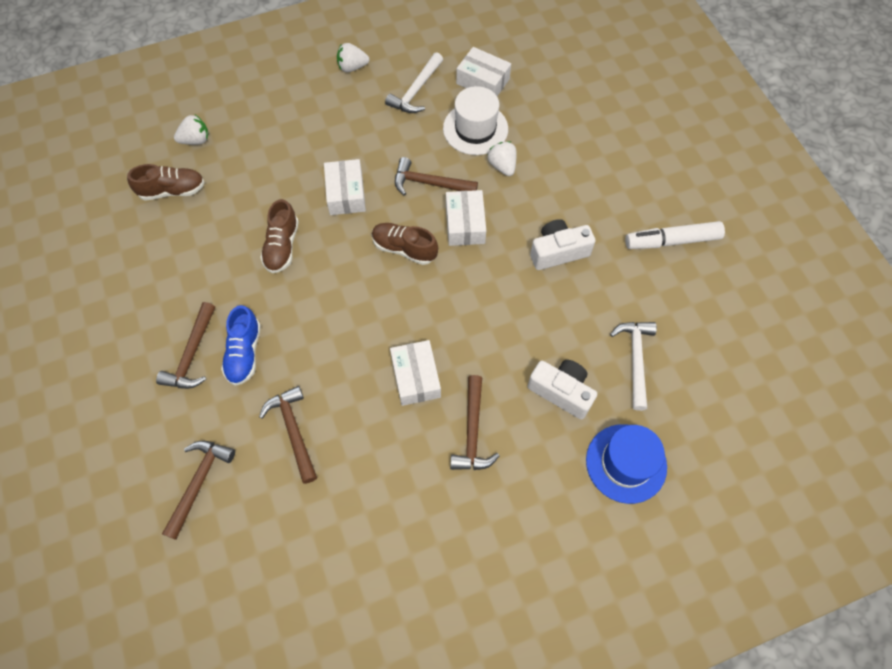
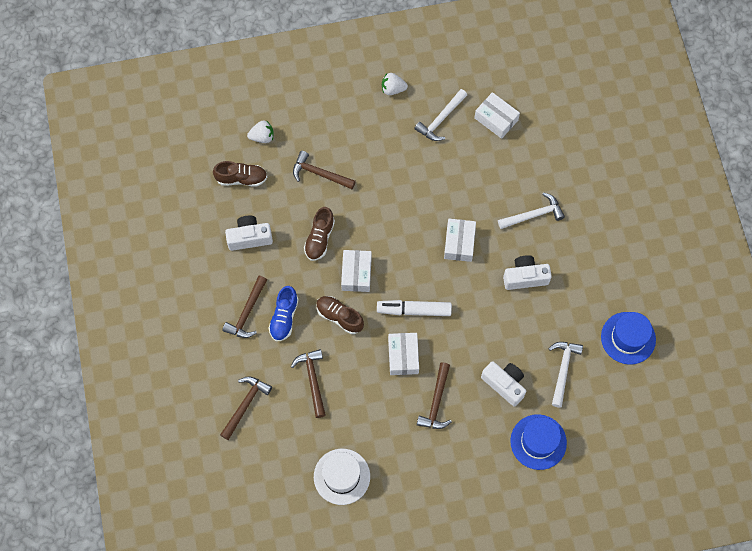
camera: 10 degrees right, 5 degrees up
(188, 259) = (249, 237): none -> white camera
(346, 194) = (373, 203): white box -> white box (356, 274)
(404, 249) = (410, 256): brown shoe -> brown shoe (339, 317)
(429, 183) = (438, 204): brown hammer -> brown hammer (320, 174)
(475, 129) = (482, 162): white hat -> white hat (342, 476)
(502, 166) = (497, 198): white strawberry -> none
(552, 178) = (533, 215): none -> white hammer
(672, 241) = (613, 282): white marker -> white marker (414, 310)
(709, 305) = (628, 338): none -> blue hat

